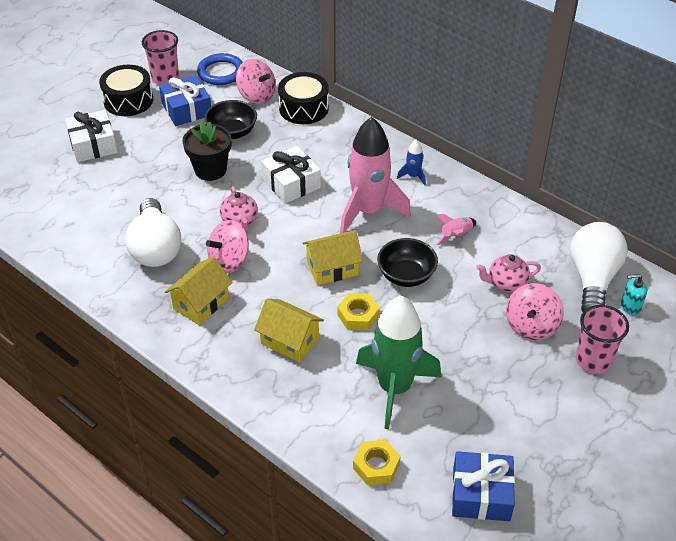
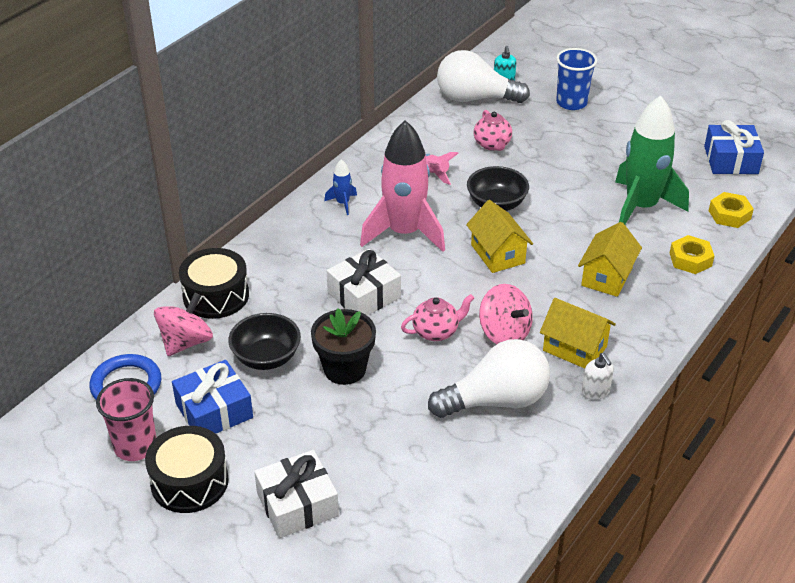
camera: 95 degrees left, 5 degrees down
(148, 309) = (595, 392): none -> white soap dispenser
(358, 315) = (559, 233): yellow nut -> yellow nut (690, 259)
(531, 326) = (541, 132): pink spinning top -> none
(593, 360) = (571, 103): pink cup -> blue cup

